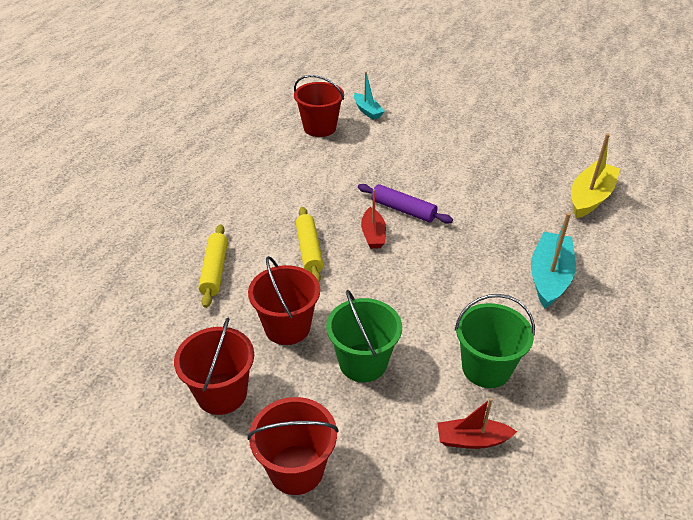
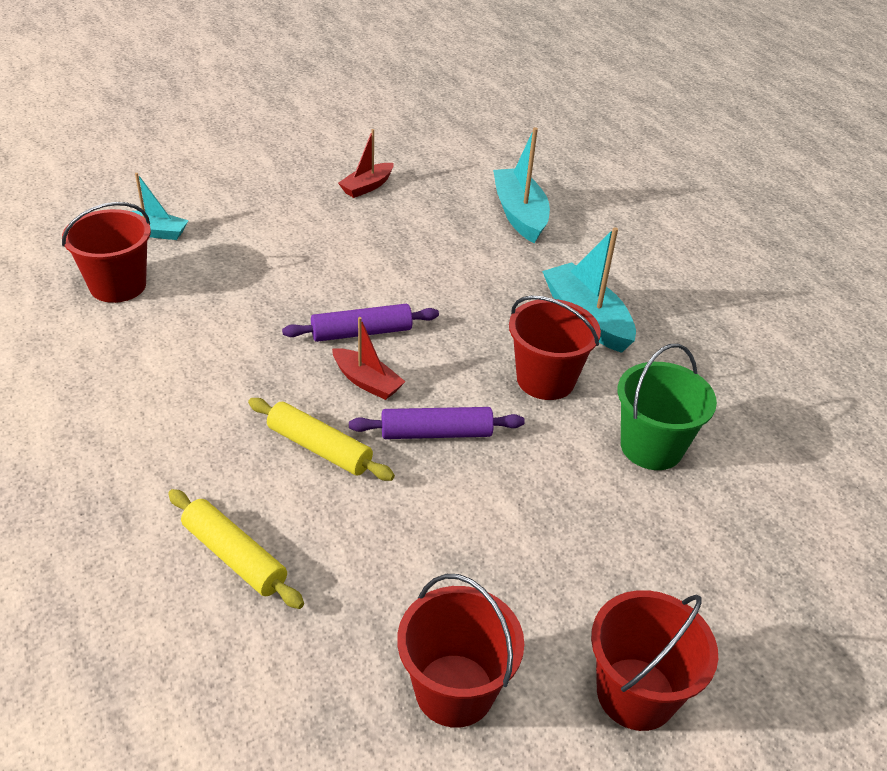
camera: 50 degrees left, 0 degrees up
(287, 327) = (419, 555): red bucket -> red bucket (545, 379)
(363, 363) = (546, 530): green bucket -> none
(373, 280) = (436, 433): none -> purple rolling pin
(472, 440) = (727, 524): red boat -> red boat (367, 187)
(590, 197) = (519, 214): yellow boat -> turquoise boat

